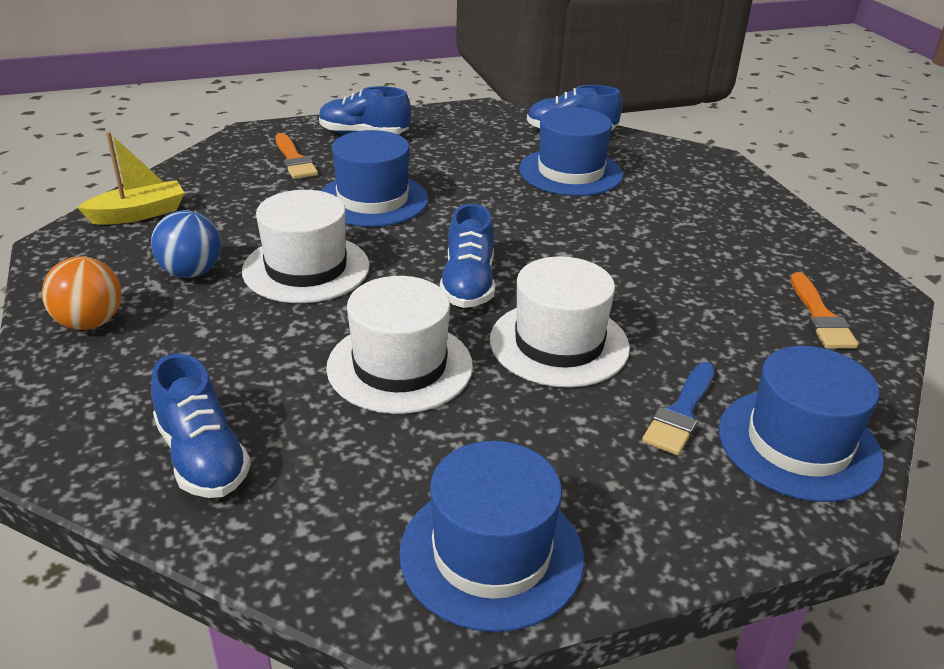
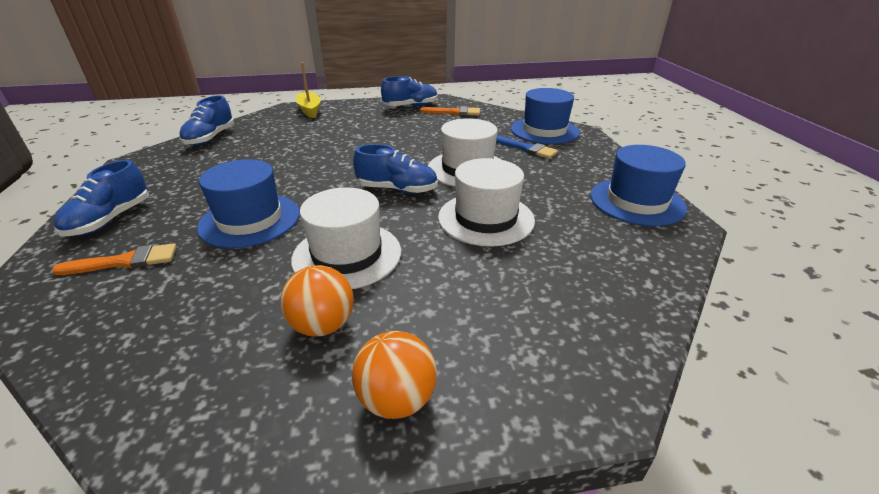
camera: 80 degrees left, 0 degrees up
(138, 214) = (155, 384): yellow boat -> yellow boat (310, 110)
(191, 272) = (323, 325): blue ball -> orange ball
(202, 457) = (591, 301): blue shoe -> blue shoe (411, 106)
(570, 172) = (270, 145): blue hat -> none

